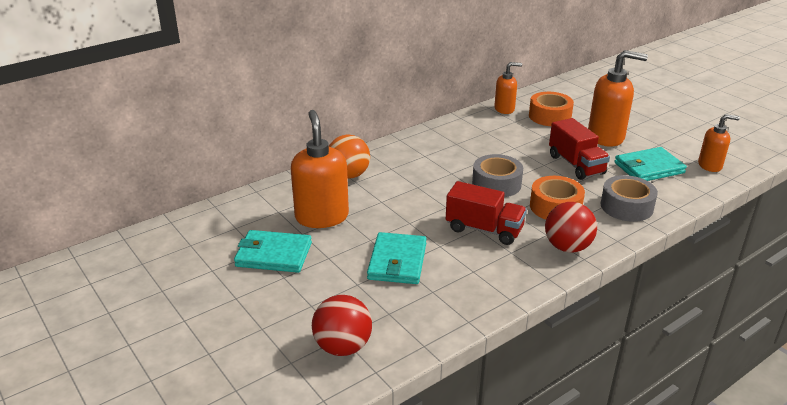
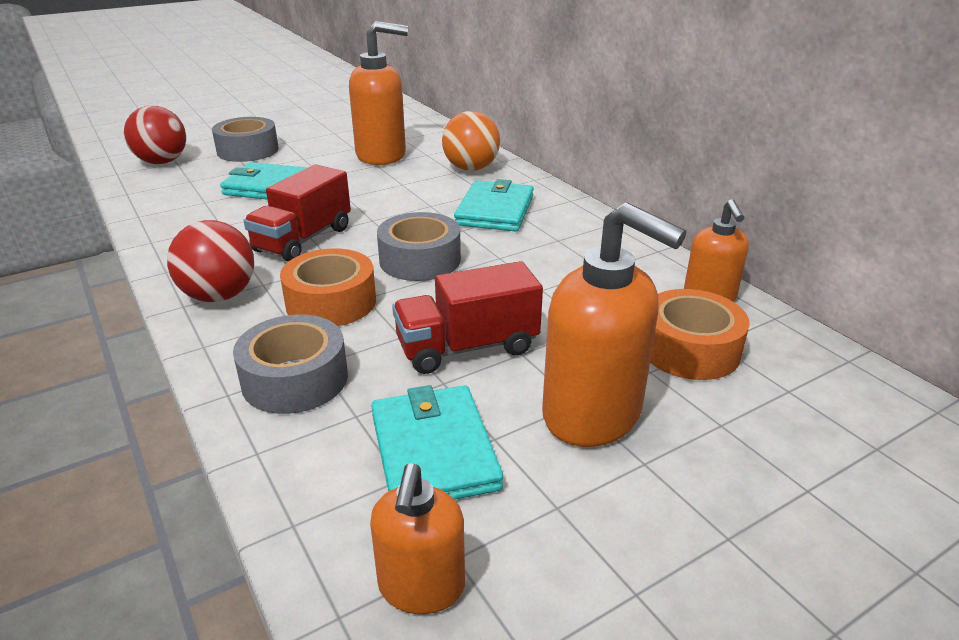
camera: 95 degrees right, 0 degrees up
(273, 254) = (324, 138): turquoise wallet -> turquoise wallet (495, 211)
(308, 295) = (248, 150): none -> grey tape
(606, 137) = (593, 415): orange soap dispenser -> orange soap dispenser turned 60 degrees counterclockwise

